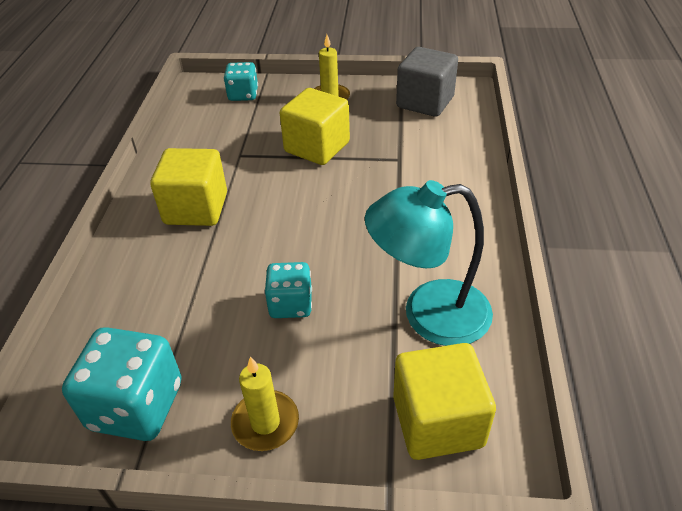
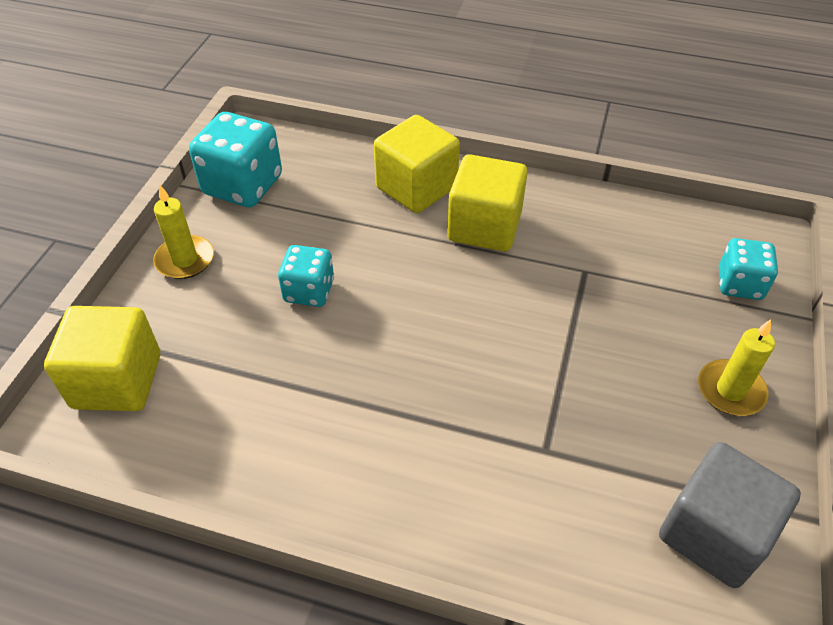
camera: 100 degrees right, 5 degrees up
(317, 147) = (590, 353): yellow cube -> yellow cube (416, 188)
(429, 314) = (243, 408): turquoise lamp -> none

